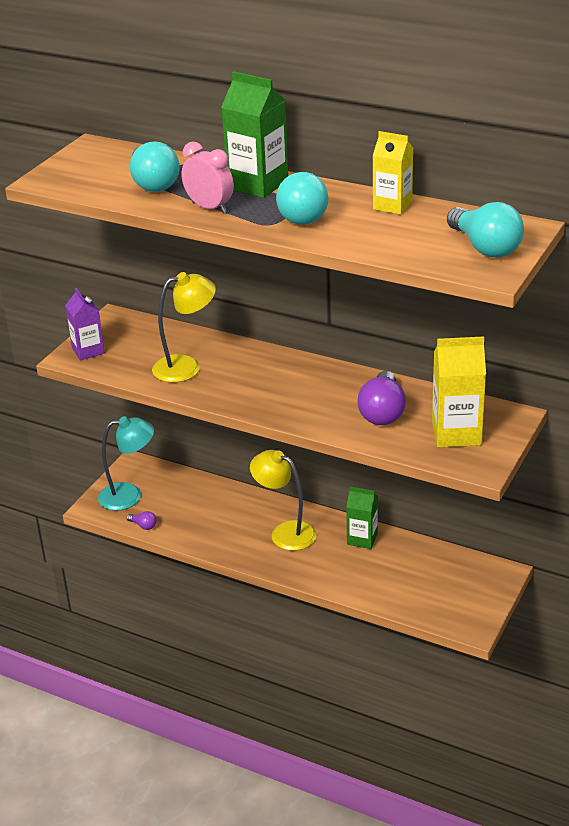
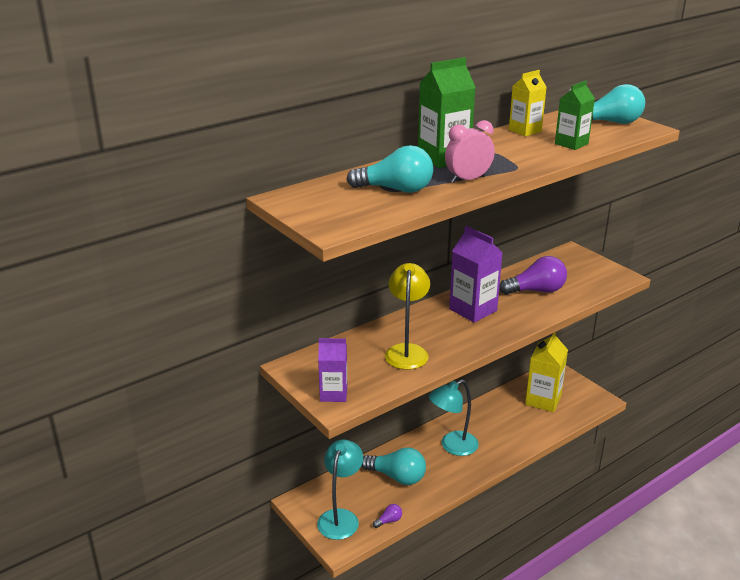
camera: 65 degrees left, 5 degrees down
(285, 532) = (452, 446): yellow lamp -> turquoise lamp
(300, 382) = (473, 310): none -> purple carton
(301, 214) = (512, 155): turquoise light bulb -> turquoise light bulb (397, 477)
(362, 539) = (484, 413): green carton -> green carton (571, 144)
(382, 412) = (536, 290): purple light bulb -> purple light bulb turned 45 degrees counterclockwise
(456, 433) = (579, 274): yellow carton -> yellow carton (543, 400)

